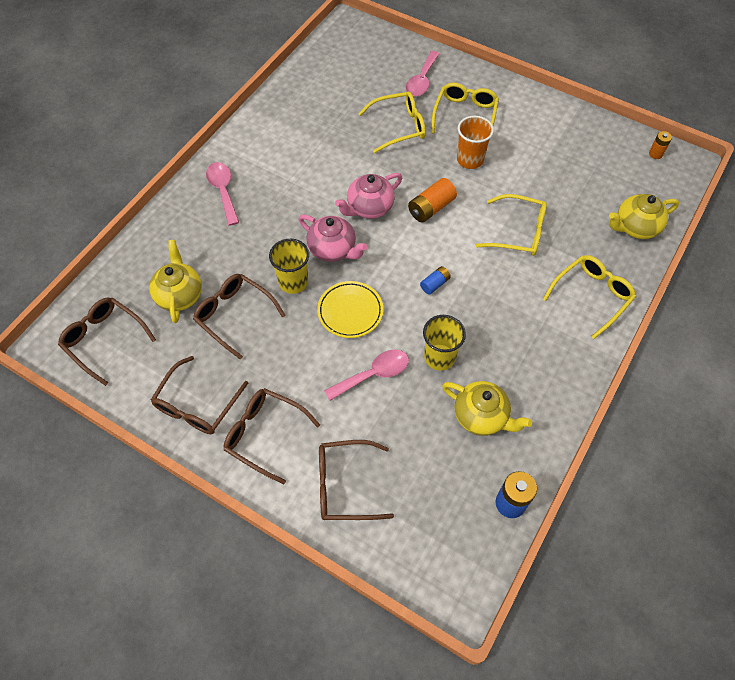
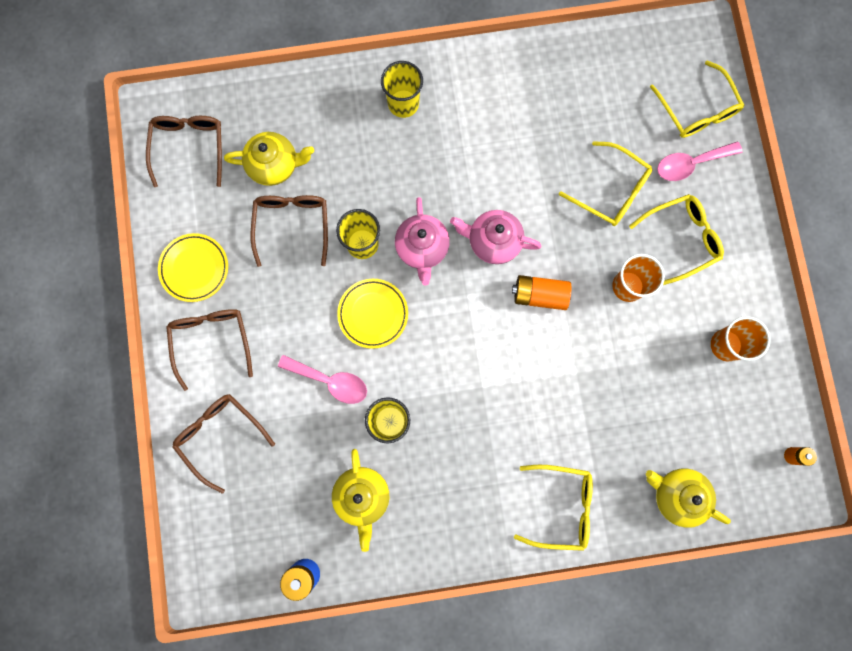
camera: 50 degrees right, 20 degrees up
(179, 295) = (274, 165): yellow teapot -> yellow teapot turned 45 degrees clockwise
(197, 404) = (194, 268): brown glasses -> yellow plate
(223, 191) = (403, 103): pink spoon -> yellow cup
(435, 284) = (459, 362): blue battery -> none
(518, 232) = (578, 392): yellow glasses -> yellow glasses (697, 109)
(554, 138) = (726, 345): none -> orange cup

